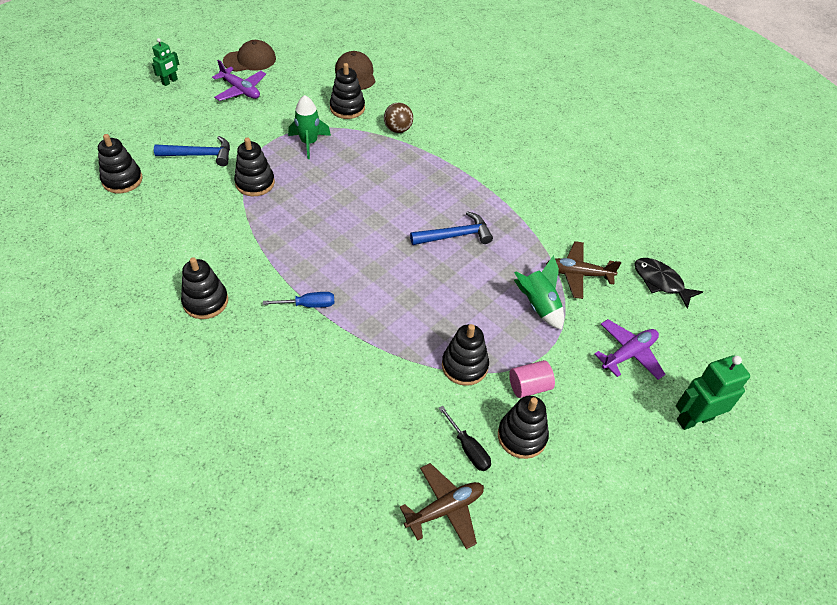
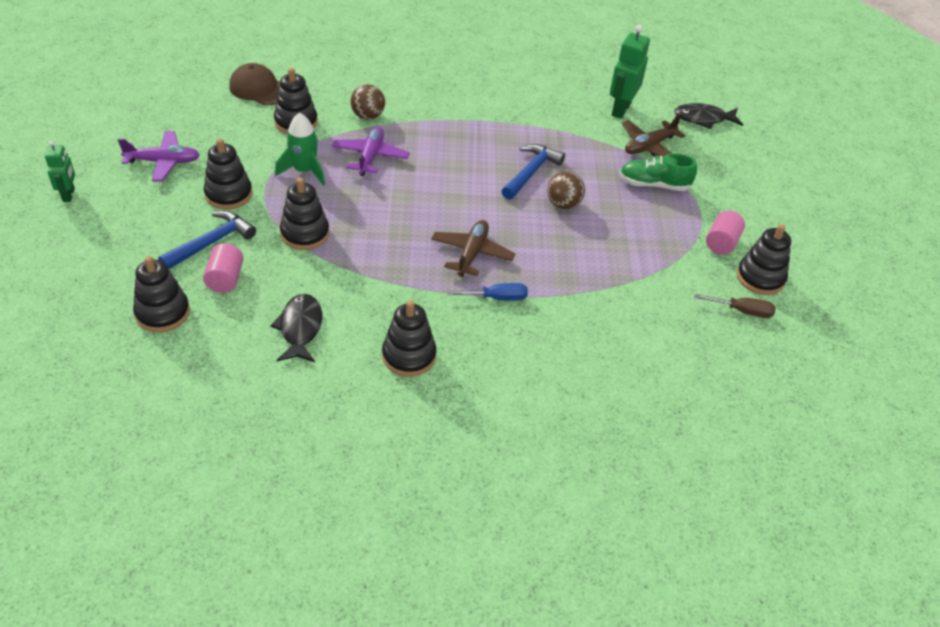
camera: 45 degrees left, 5 degrees down
(173, 239) = (300, 328): none -> black fish
(177, 182) = (225, 279): none -> pink cylinder
(250, 60) = (130, 129): brown cap -> none
(308, 305) = (496, 298): blue screwdriver -> blue screwdriver turned 45 degrees clockwise
(445, 509) = (781, 360): brown plane -> brown plane (472, 254)
(446, 273) = (563, 204): none -> brown ball
(464, 366) = (665, 259): black stacking toy -> black stacking toy (228, 194)
(468, 448) = (741, 311): black screwdriver -> brown screwdriver
(538, 305) = (654, 185): green rocket -> green shoe
(628, 354) = (747, 179): purple plane -> purple plane (370, 157)
(694, 419) = (831, 193): green robot -> green robot (620, 109)

